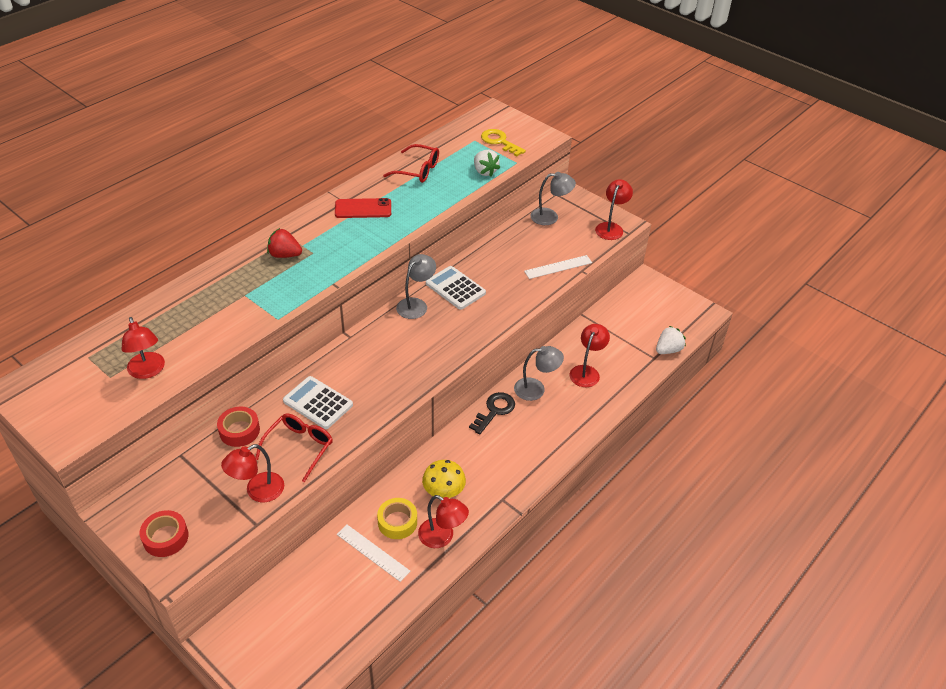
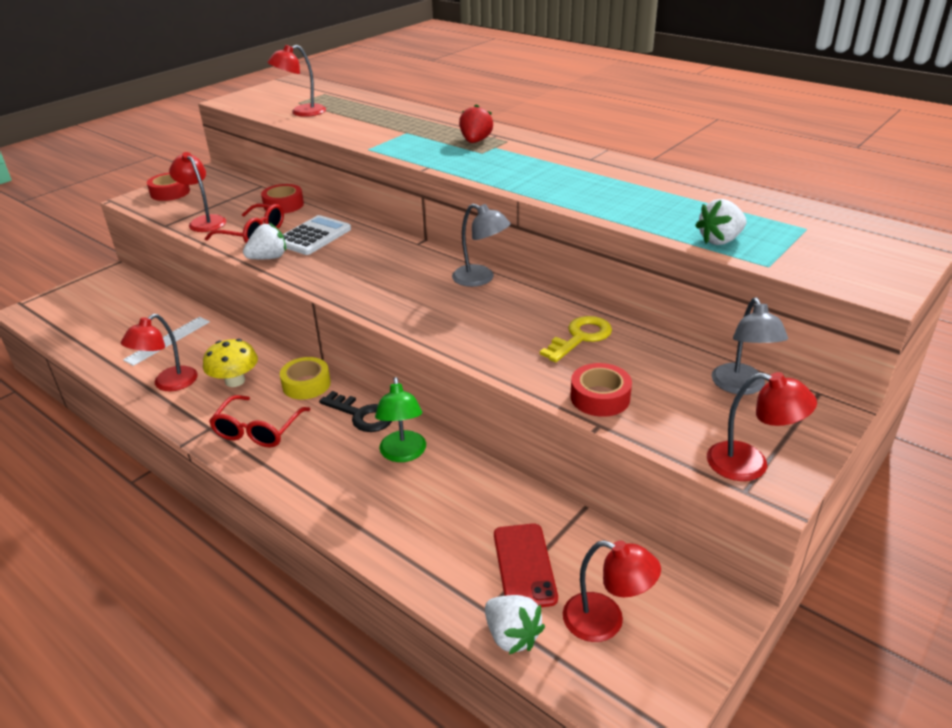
camera: 90 degrees right, 10 degrees down
(353, 430) = (268, 258): none -> white strawberry
(363, 209) = (579, 169): red phone -> red phone (524, 566)
(397, 522) = (201, 352): yellow tape -> yellow tape (306, 384)
(417, 170) = (688, 193): red glasses -> red glasses (258, 430)
(455, 288) = (520, 305): white calculator -> none
(499, 142) = (822, 249): yellow key -> yellow key (580, 337)
(536, 389) = (403, 454): grey lamp -> green lamp
(558, 267) = (600, 397): white ruler -> red tape
(587, 371) = (443, 512): red lamp -> red lamp (605, 621)

